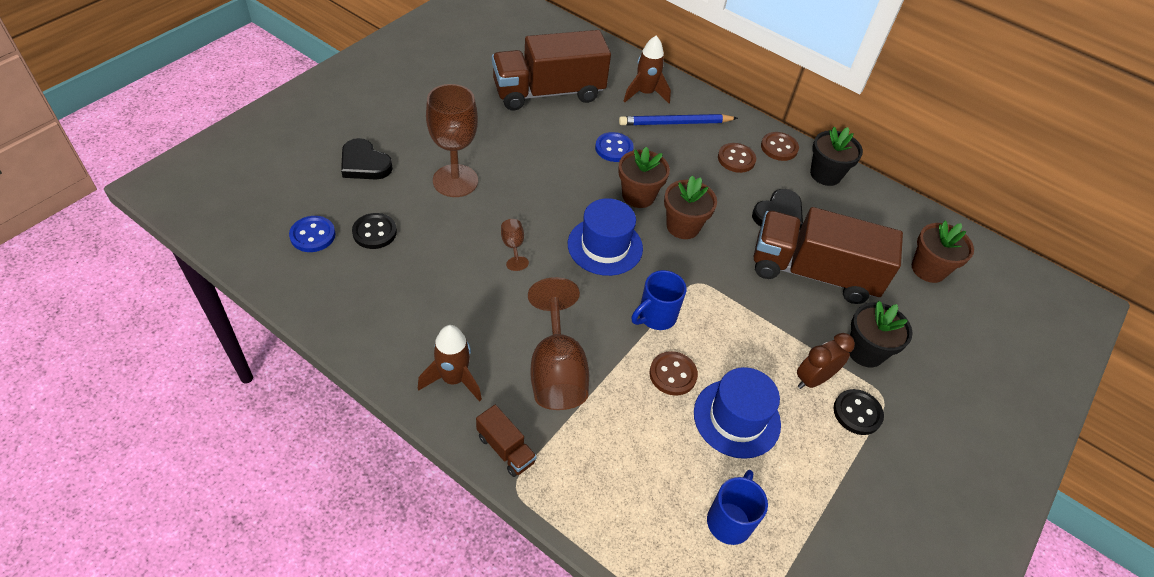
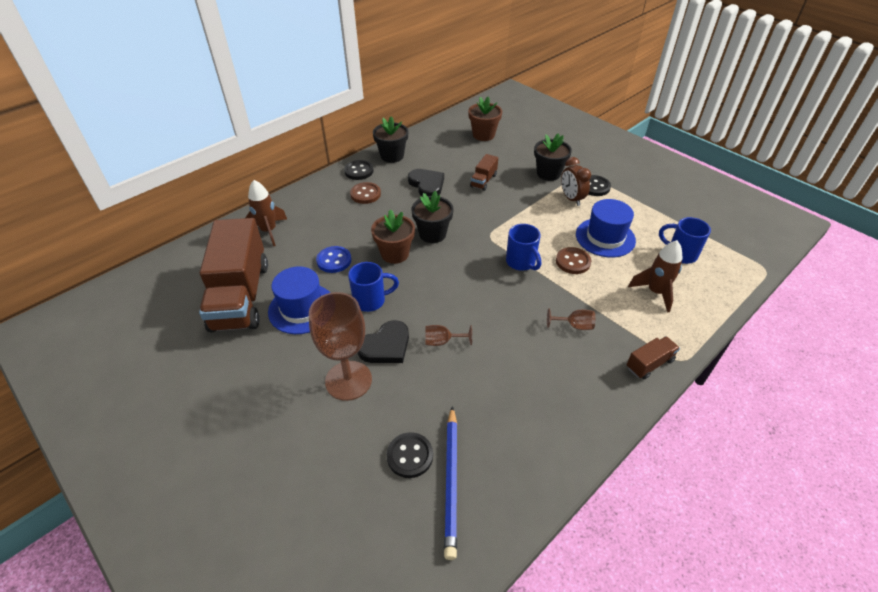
camera: 75 degrees left, 5 degrees down
(313, 235) = (406, 520): blue button -> none
(364, 164) = (301, 466): black heart -> black heart (386, 346)
(453, 379) = (588, 394): brown rocket -> brown rocket (655, 292)
(556, 371) = (574, 325): brown goblet -> brown goblet, size x0.45
(561, 184) = (371, 301): none -> blue mug
(605, 246) = (448, 281): blue hat -> blue hat (302, 308)
(675, 123) = (313, 219): blue pencil -> blue pencil (451, 481)
(683, 226) = (432, 234): brown flower pot -> black flower pot
(779, 148) = (359, 171): brown button -> black button
(813, 273) = (483, 181): brown truck -> brown truck, size x0.42

